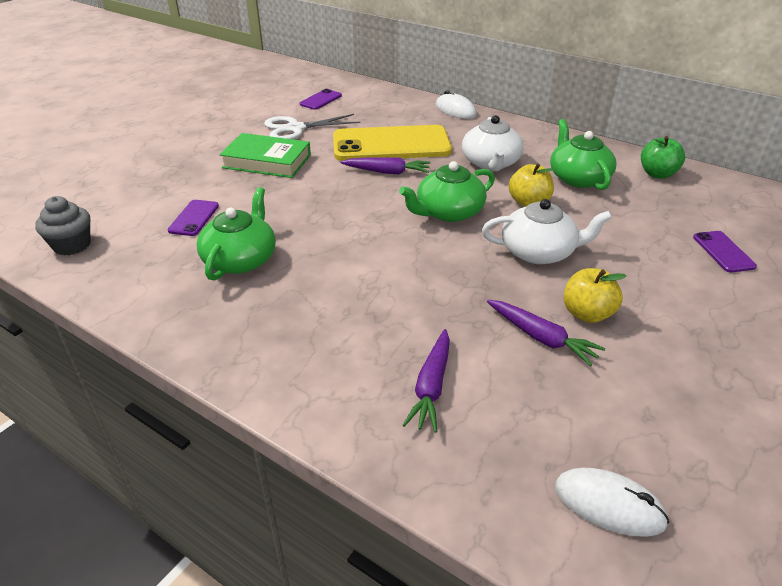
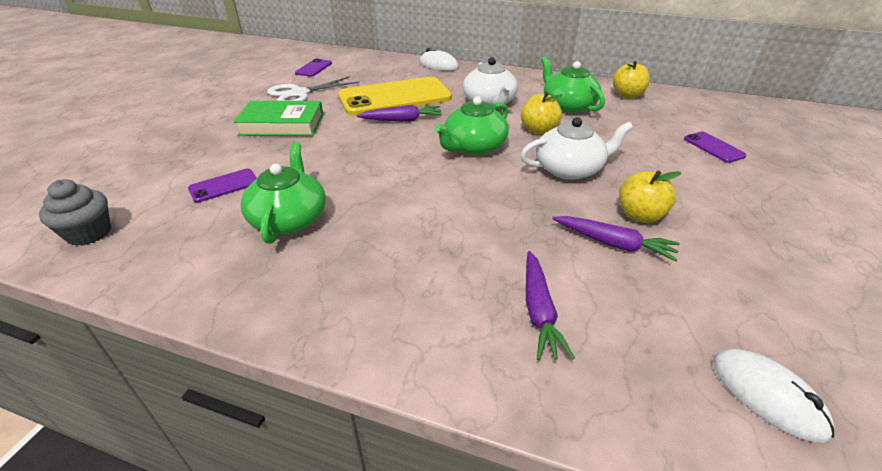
camera: 15 degrees left, 0 degrees up
(194, 218) = (224, 186): purple phone -> purple phone turned 60 degrees clockwise
(608, 504) = (767, 396): white mouse -> white mouse turned 45 degrees clockwise
(657, 174) = (627, 95): green apple -> yellow apple

